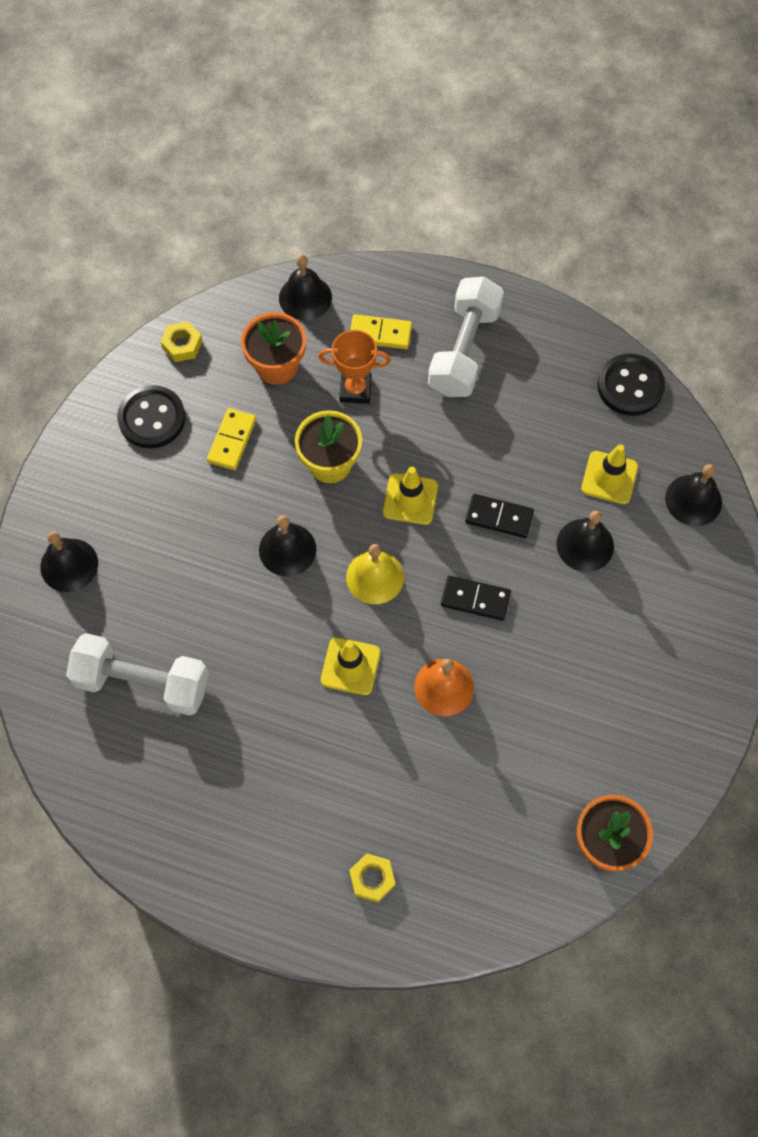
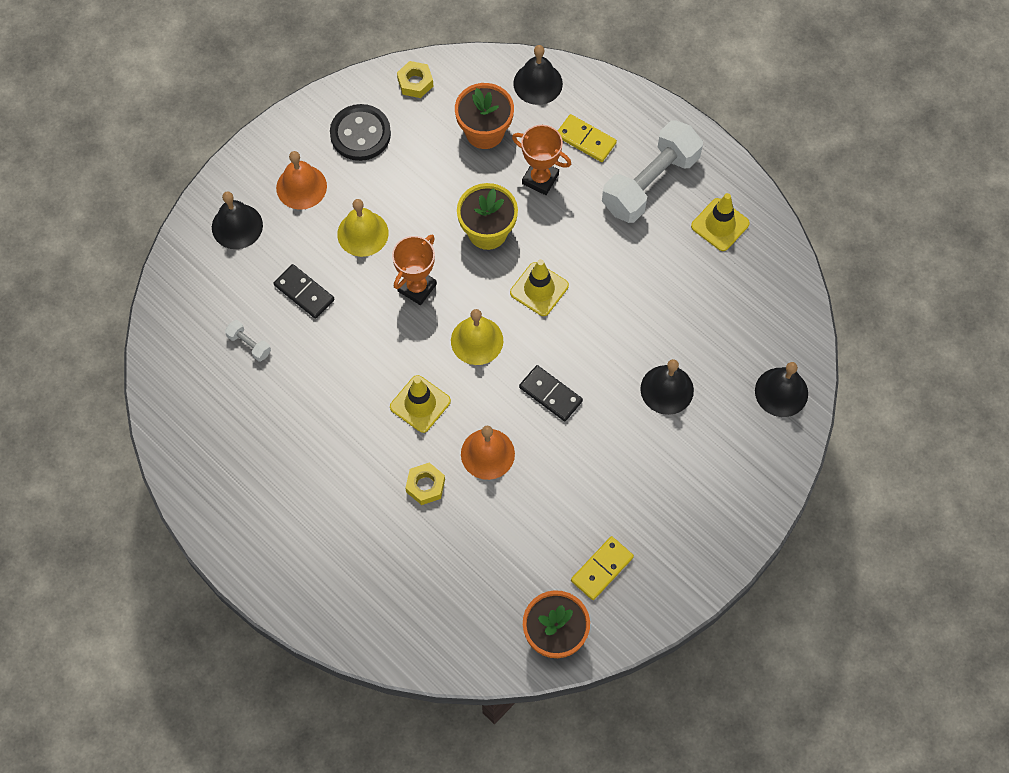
camera: 25 degrees right, 0 degrees up
(117, 496) = (301, 187): none -> orange bell
(142, 682) = (249, 344): white dumbbell -> white dumbbell, size x0.41
(204, 518) = (362, 233): none -> yellow bell
(232, 440) = (416, 179): yellow domino -> yellow domino (602, 569)
(287, 549) = (417, 287): black bell -> orange trophy
(372, 879) = (352, 577): yellow nut -> yellow nut (425, 485)
(499, 517) = (606, 336): black domino -> black domino (304, 293)
(609, 478) = (718, 342): yellow traffic cone -> yellow traffic cone (720, 225)
(630, 386) = (778, 273): black button -> none

